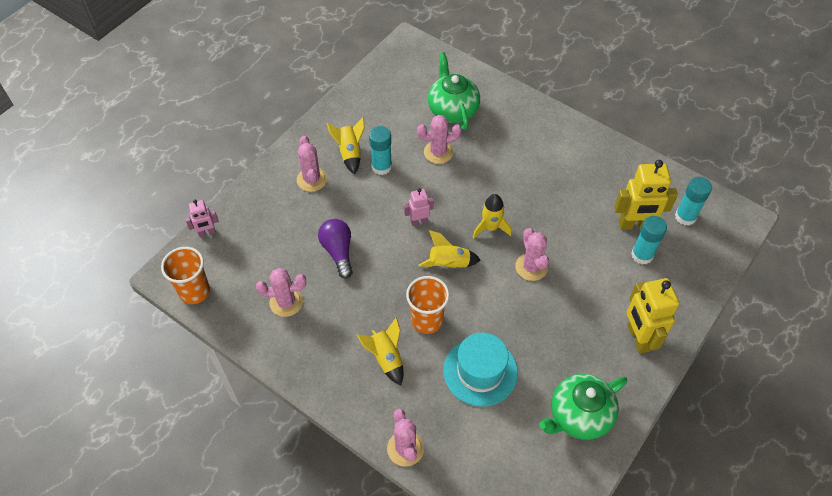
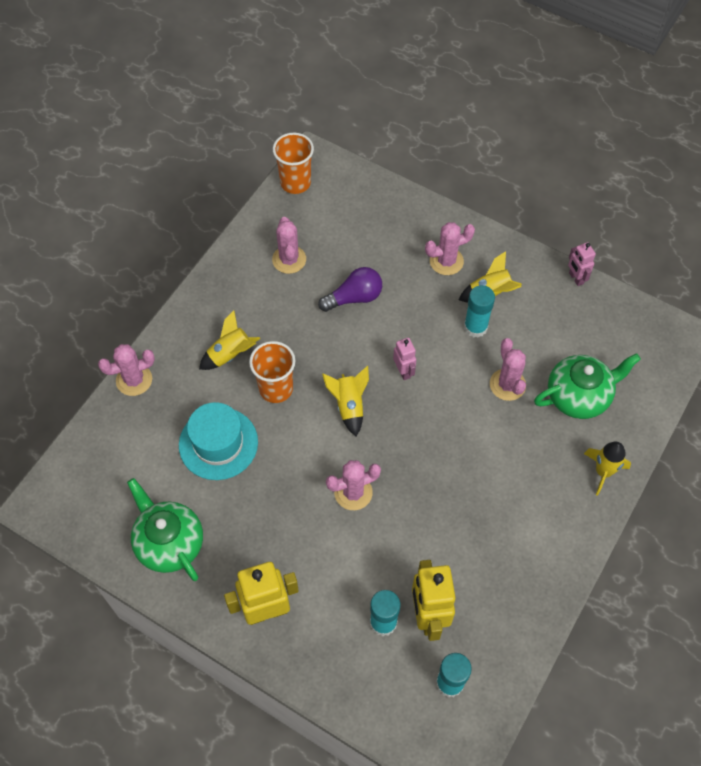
camera: 85 degrees right, 5 degrees up
(207, 233) = (365, 180): pink robot -> pink robot (575, 278)
(490, 227) = (404, 447): yellow rocket -> yellow rocket (603, 471)

